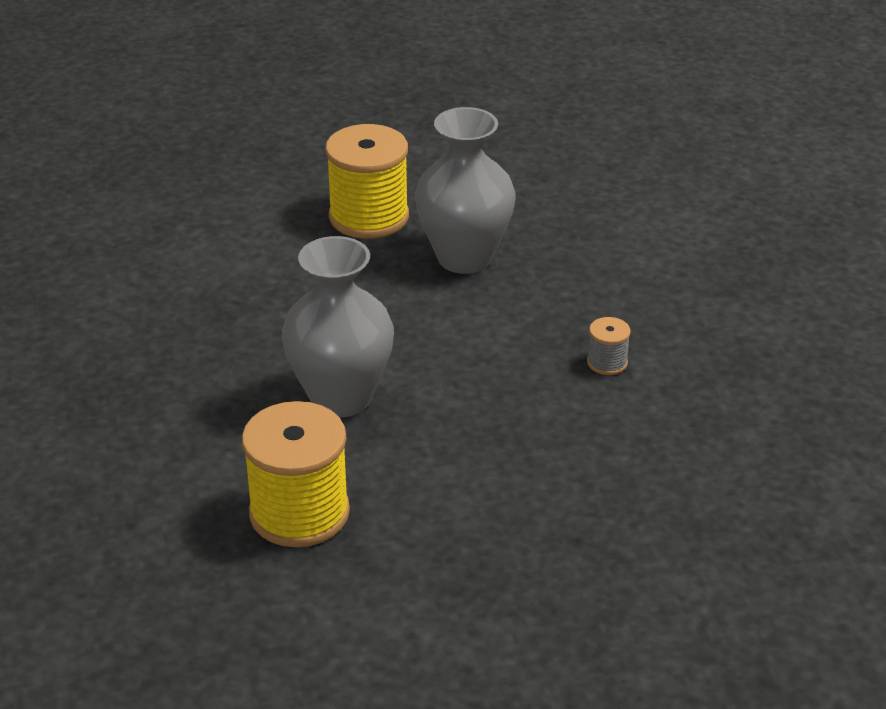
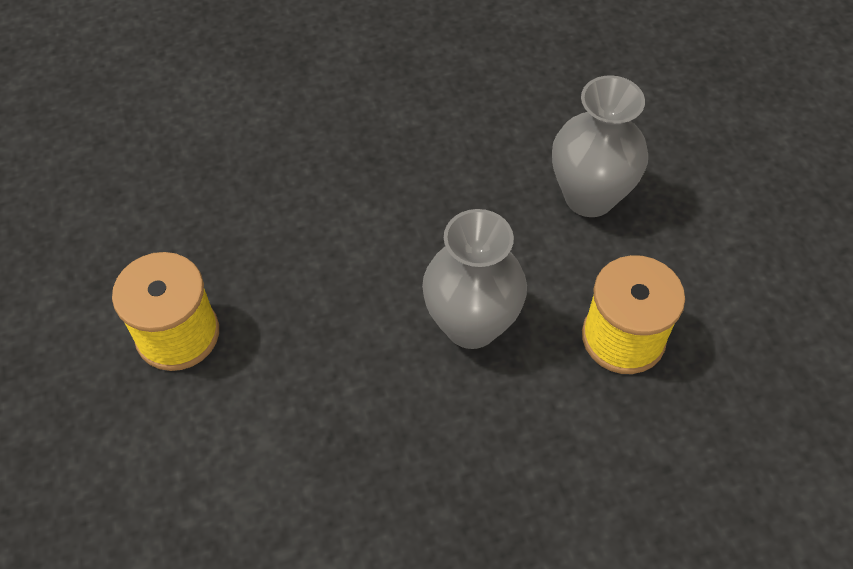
camera: 95 degrees left, 20 degrees up
(464, 258) = (253, 247): grey vase -> grey vase (589, 197)
(607, 362) = (402, 140): grey spool -> none

